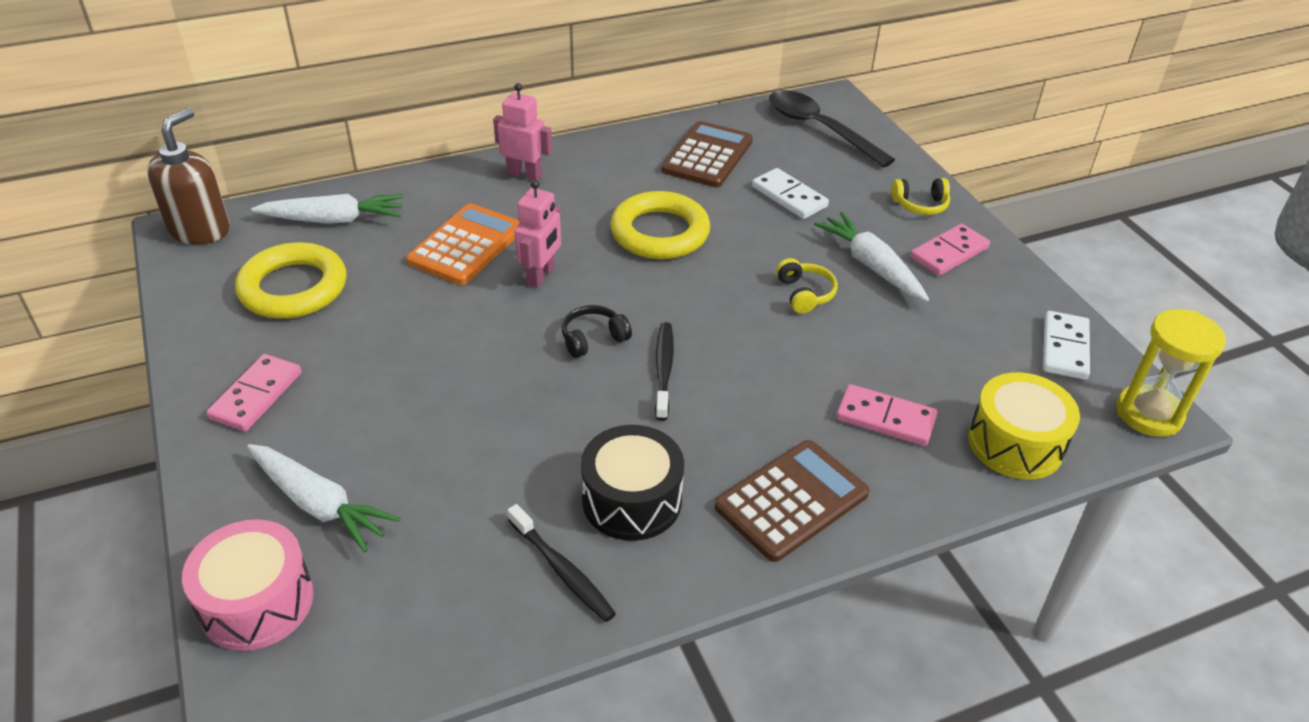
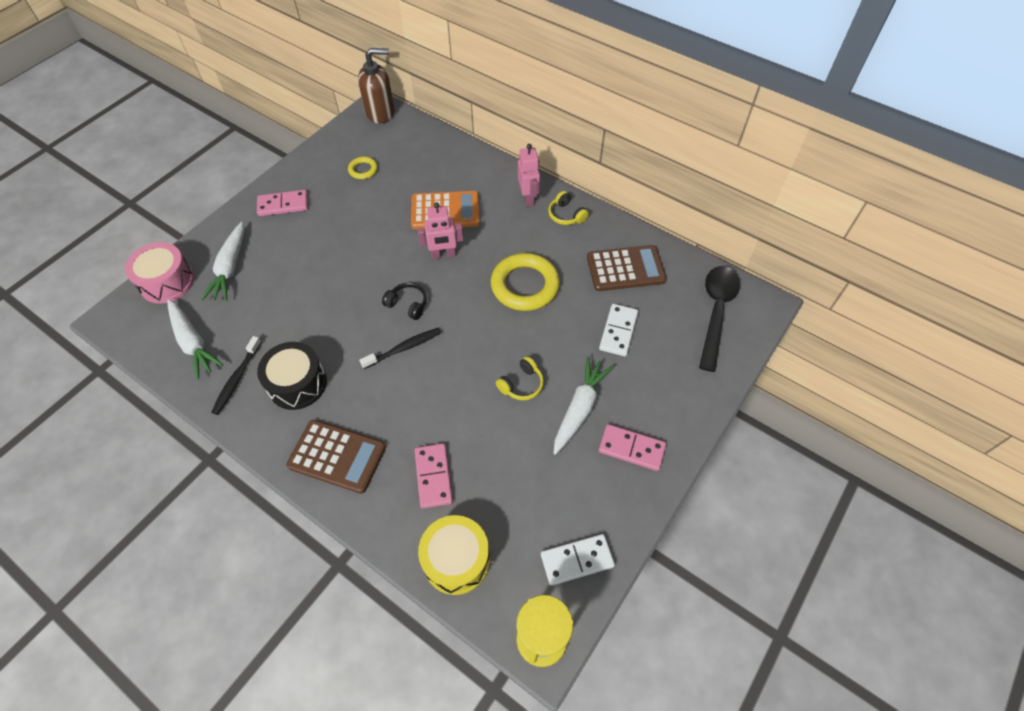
camera: 60 degrees right, 15 degrees up
(293, 288) = (363, 170): yellow ring -> yellow ring, size x0.49
(333, 220) = (425, 151): white carrot -> white carrot (193, 343)
(920, 205) = (675, 409): yellow headphones -> yellow headphones (566, 215)

